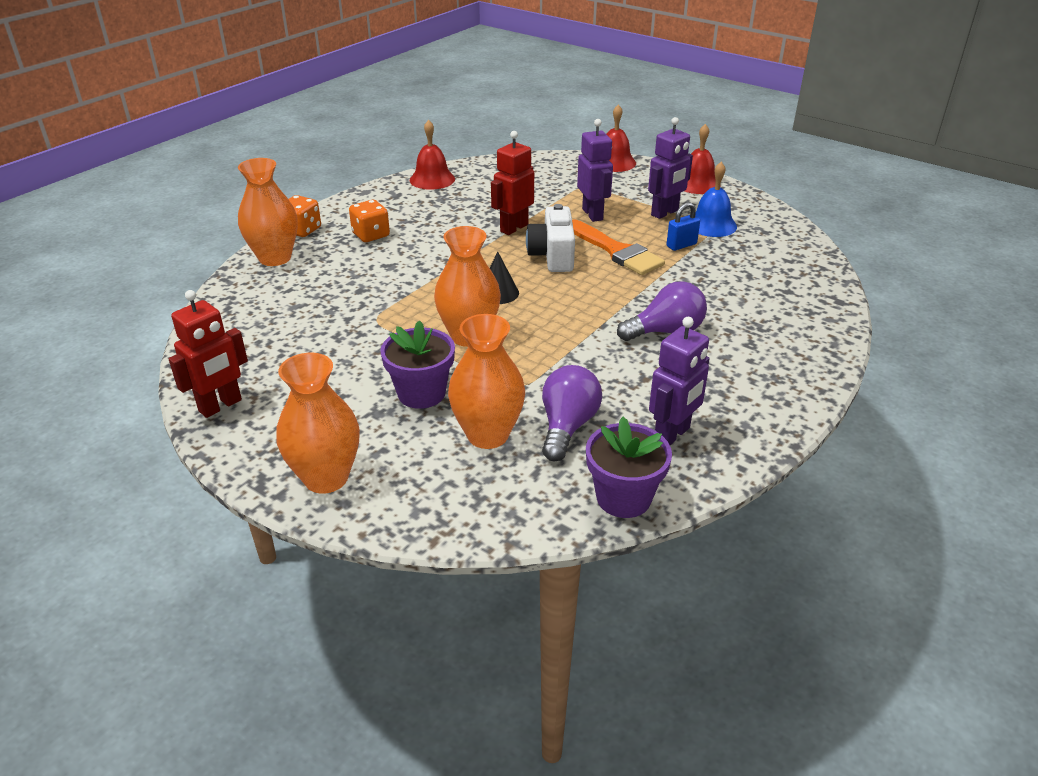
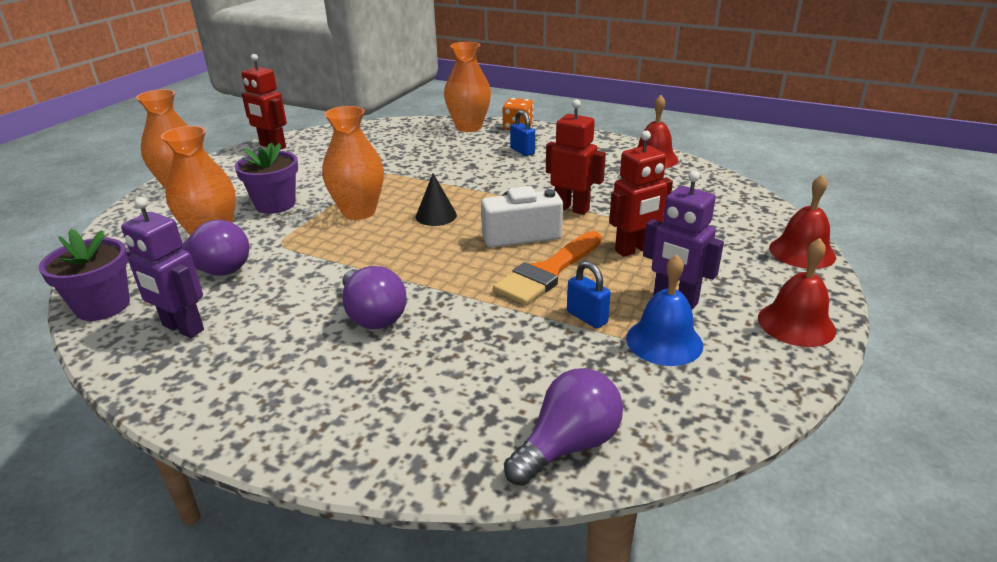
camera: 80 degrees right, 5 degrees down
(371, 235) = (522, 151): orange dice -> blue padlock
(593, 214) = (634, 249): purple robot -> red robot
(810, 269) = (568, 445): none -> purple light bulb

